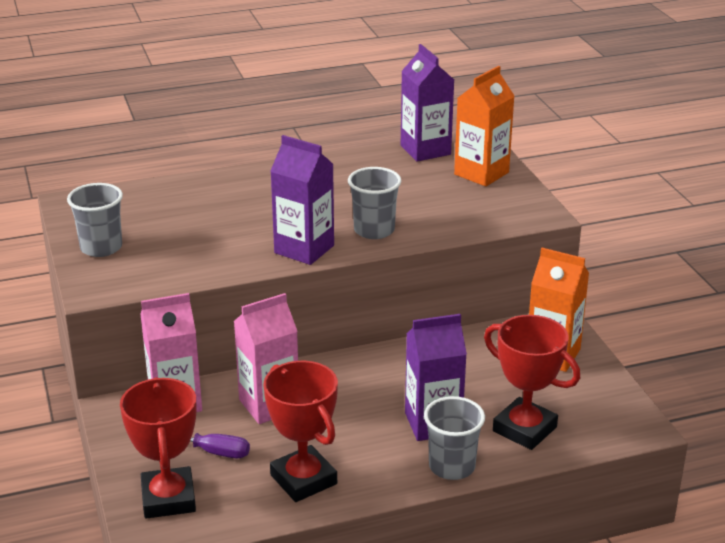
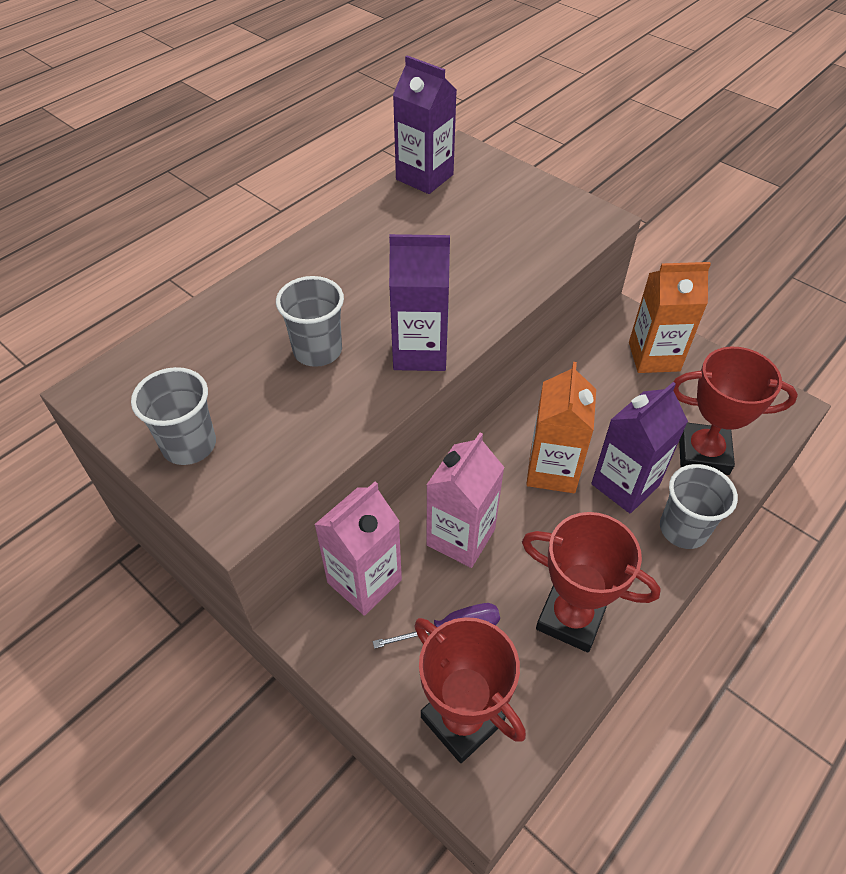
camera: 30 degrees left, 20 degrees up
(374, 230) = (467, 298): grey cup -> grey cup (317, 351)
(481, 173) = (501, 188): orange carton -> orange carton (552, 470)

